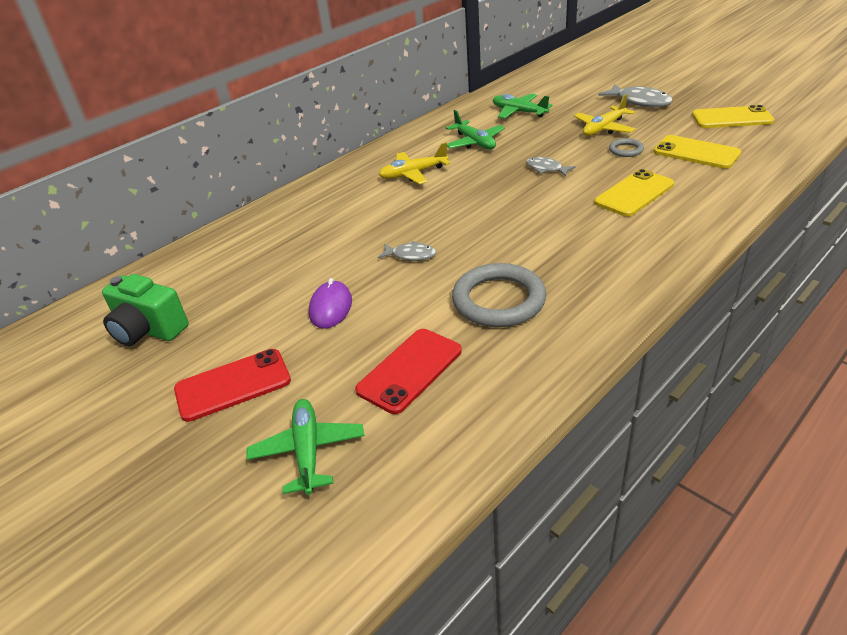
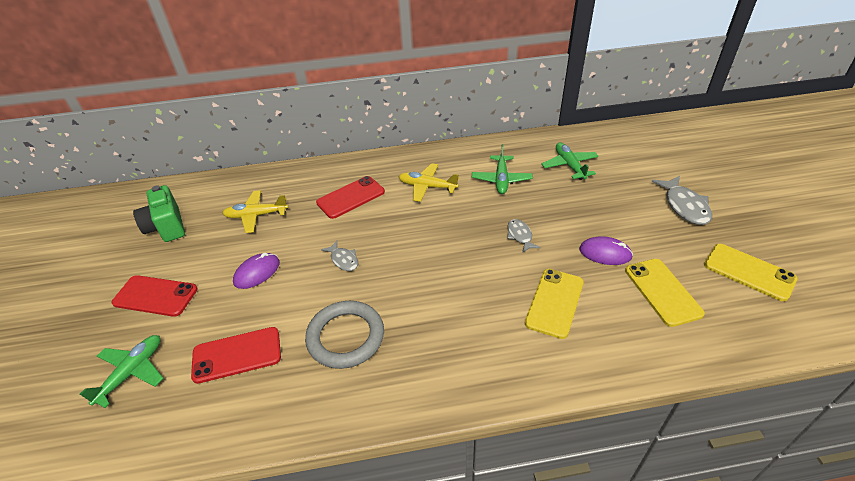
camera: 35 degrees right, 5 degrees up
(345, 212) = (351, 197): none -> red phone
(604, 128) = (615, 219): yellow plane -> yellow plane (256, 215)
(626, 150) = (605, 253): grey ring -> purple mouse
(634, 194) = (554, 303): yellow phone -> yellow phone turned 60 degrees counterclockwise

